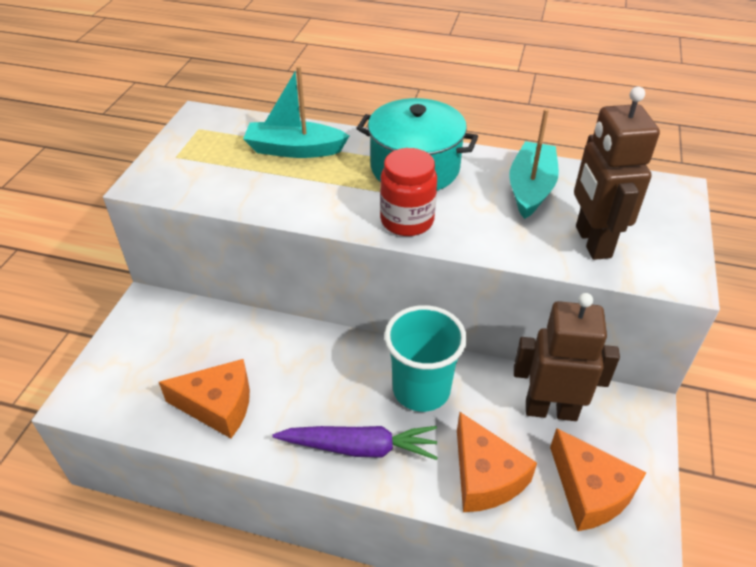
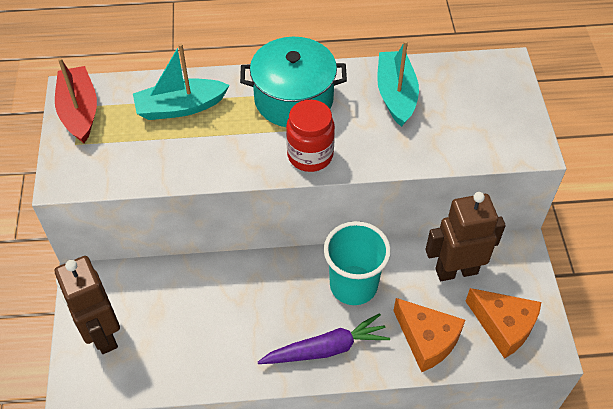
camera: 20 degrees left, 10 degrees up
(197, 132) = (79, 111): none -> red boat
(218, 405) = (197, 351): orange cheese -> none
(592, 242) = (460, 134): brown robot -> brown robot (102, 334)

